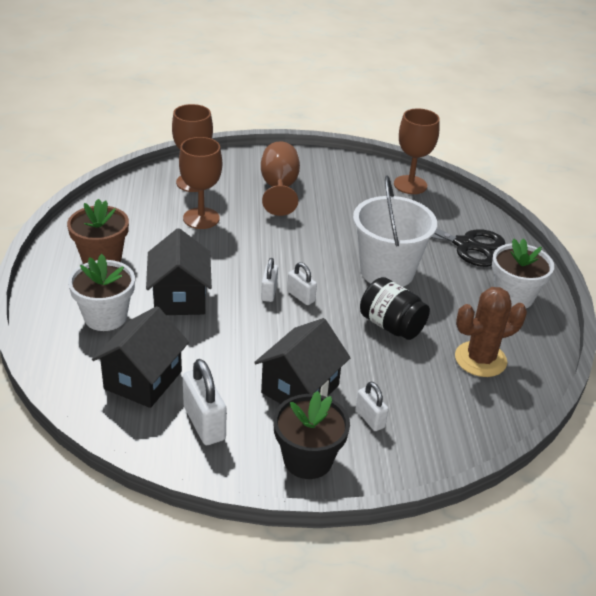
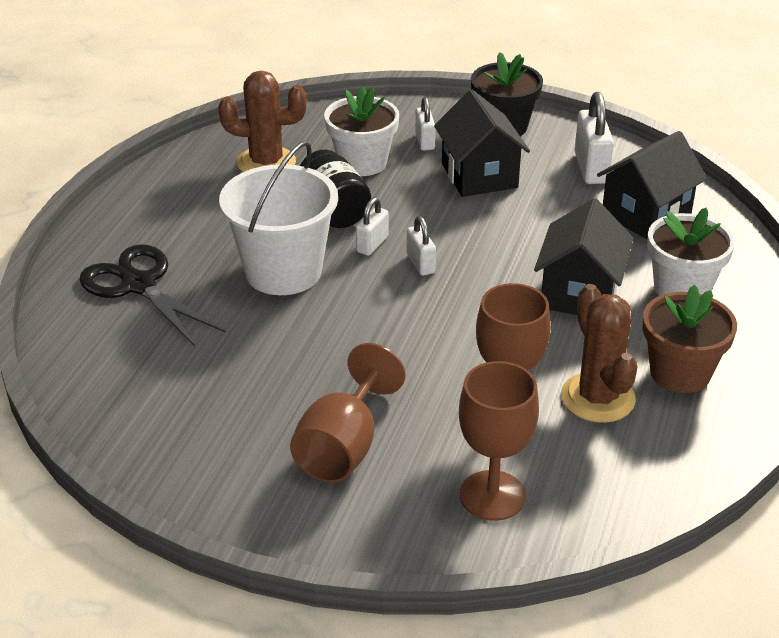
camera: 155 degrees left, 0 degrees up
(150, 235) = (597, 398): none -> brown cactus
(269, 292) = (459, 277): white padlock -> white padlock (372, 244)
(300, 389) = (479, 175): black house -> black house turned 75 degrees counterclockwise
(410, 185) = (111, 405): brown goblet -> none
(513, 297) = (155, 211): white flower pot -> white flower pot (362, 162)

